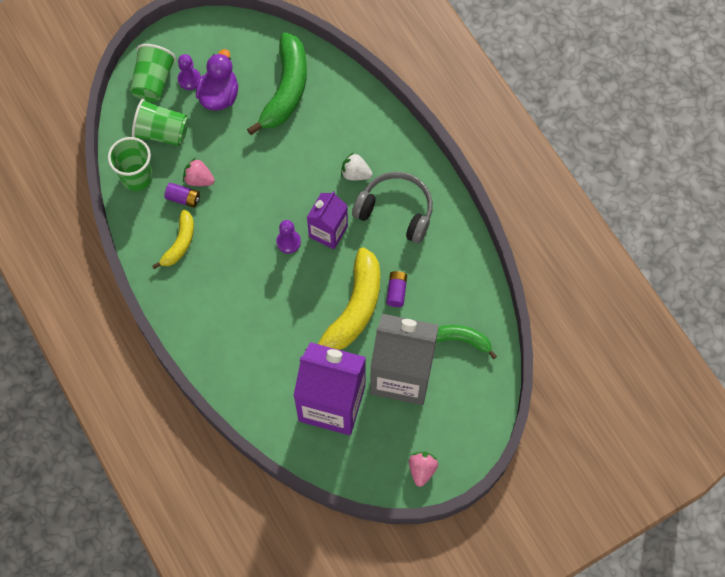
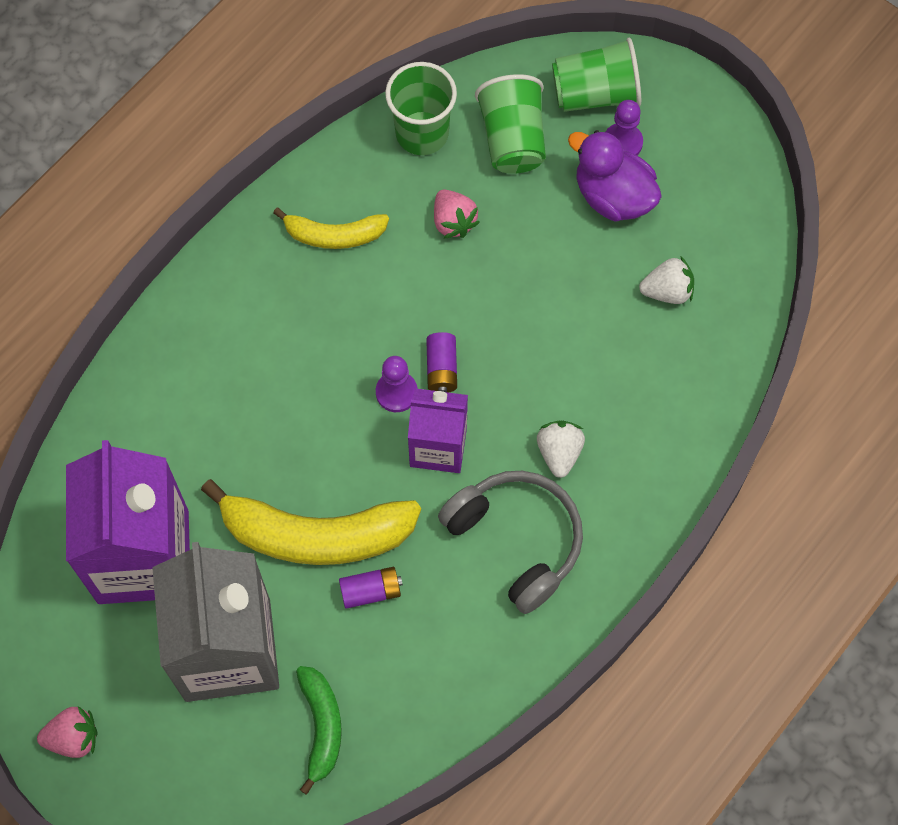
camera: 70 degrees right, 0 degrees up
(183, 198) = (412, 212): purple battery -> purple battery (441, 369)
(199, 179) = (453, 221): pink strawberry -> pink strawberry turned 150 degrees clockwise
(219, 95) = (613, 196): purple duck -> purple duck turned 135 degrees counterclockwise
(286, 90) = (667, 291): green banana -> white strawberry
(396, 211) = (516, 540): grey headphones -> grey headphones turned 45 degrees counterclockwise

